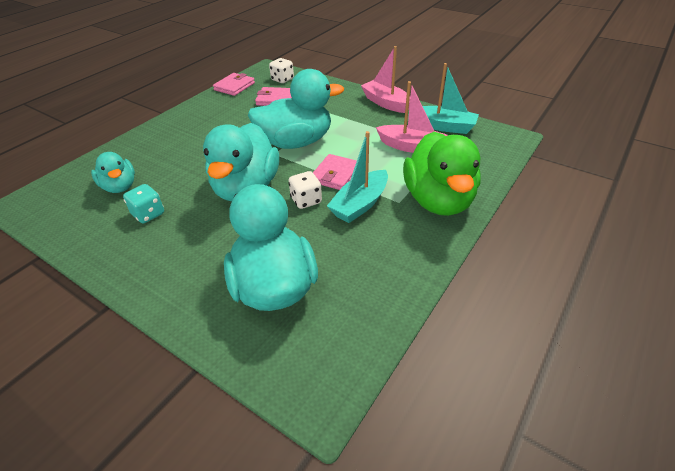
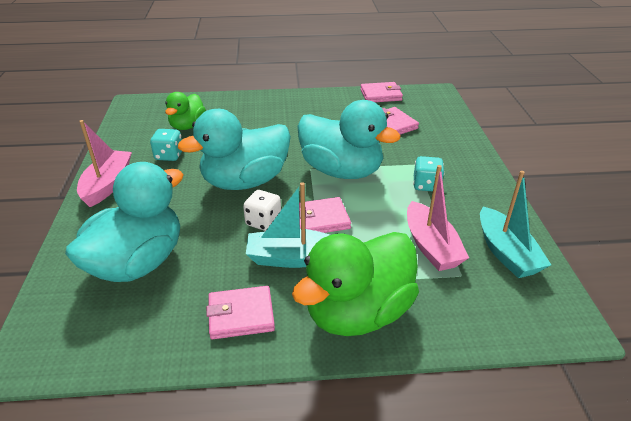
camera: 50 degrees right, 5 degrees down
(120, 186) = (187, 126): turquoise duck -> green duck
(282, 79) = (430, 110): white dice -> none
(355, 120) = (426, 185): none -> turquoise dice
(386, 103) = (488, 189): pink boat -> pink boat (107, 185)
(391, 252) = (241, 315): none -> pink wallet

